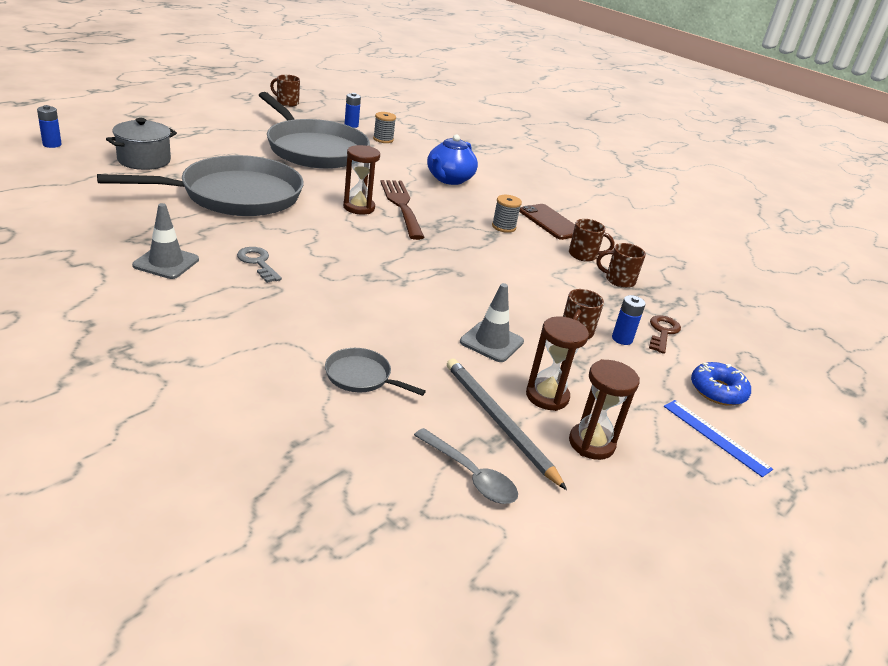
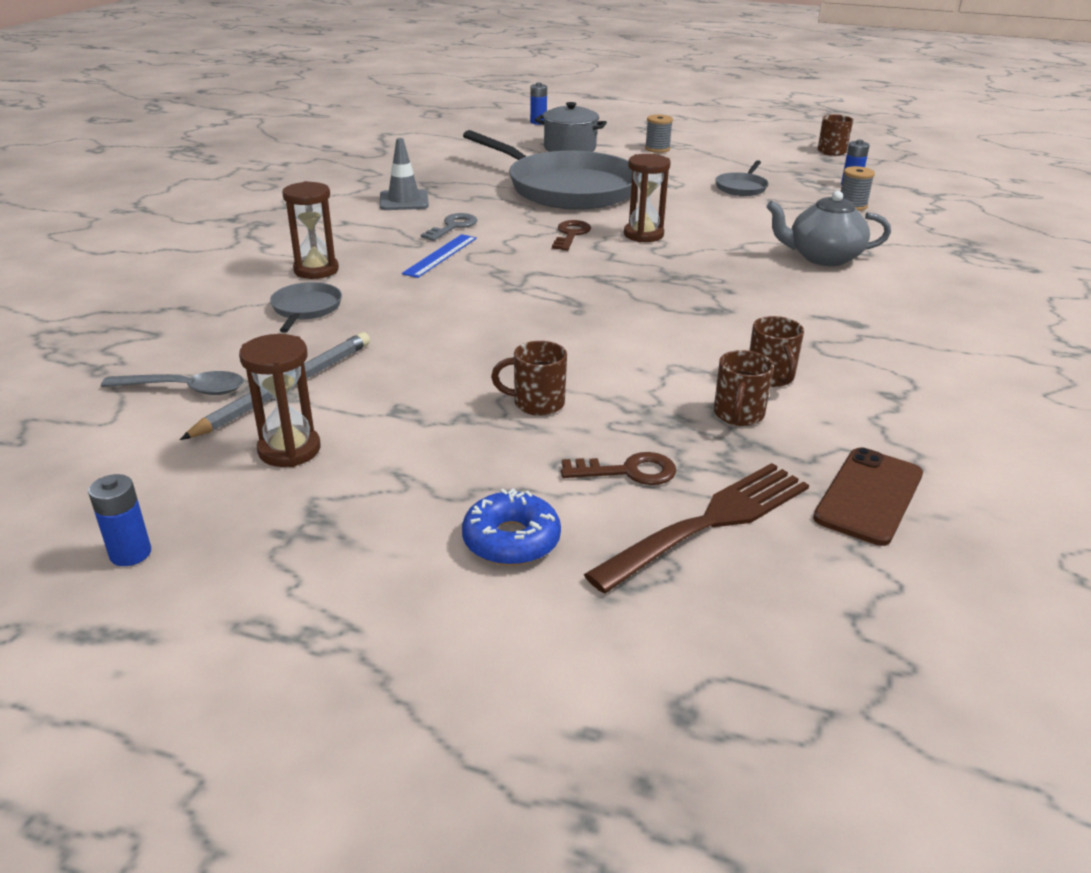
camera: 70 degrees right, 0 degrees up
(314, 149) = (741, 187): grey pan -> grey pan, size x0.41
(330, 228) = (571, 234): none -> brown key
(402, 206) = (689, 251): brown fork -> brown fork (708, 524)
(449, 179) = (823, 257): blue teapot -> grey teapot
(470, 475) = (184, 389): grey spoon -> grey spoon turned 105 degrees counterclockwise
(491, 342) = (444, 356): grey traffic cone -> none
(503, 227) = (751, 312): grey spool -> grey spool (657, 149)
(547, 396) = (363, 407): brown hourglass -> brown hourglass (316, 270)
(550, 222) = (832, 338): brown phone -> brown phone (868, 496)
(618, 280) = (738, 415): brown mug -> brown mug turned 150 degrees counterclockwise
(622, 339) = (563, 439): blue battery -> blue battery (130, 553)
(716, 437) = (382, 548): blue ruler -> blue ruler (440, 255)

